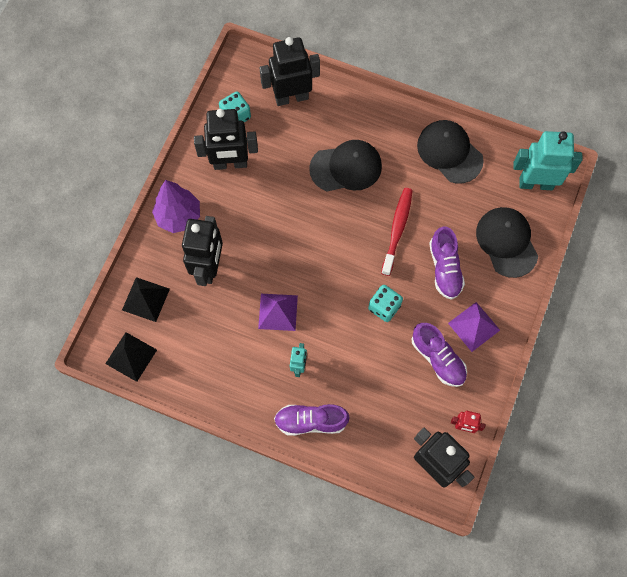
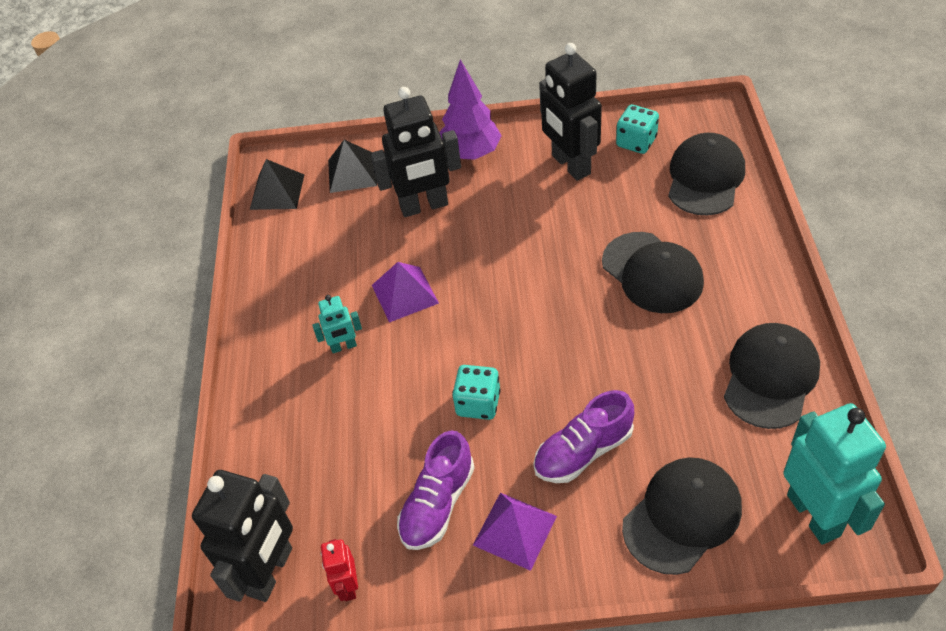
camera: 70 degrees right, 20 degrees down
(291, 97) = (705, 178): black robot -> black cap
(311, 421) = (273, 393): purple shoe -> none
(397, 229) = (603, 368): red toothbrush -> none

